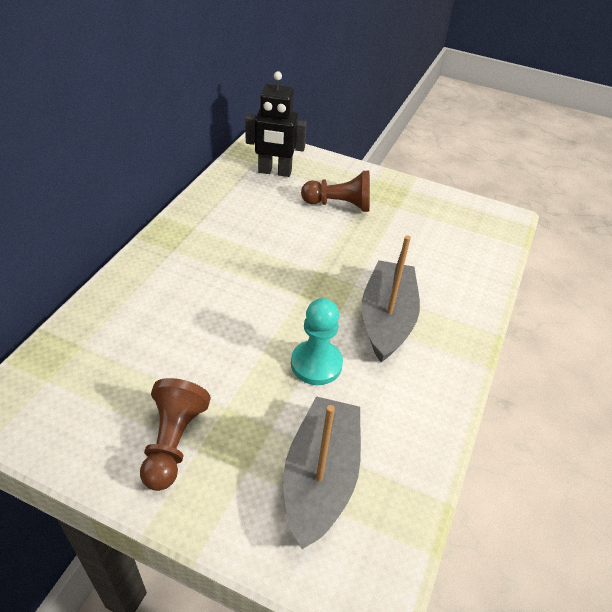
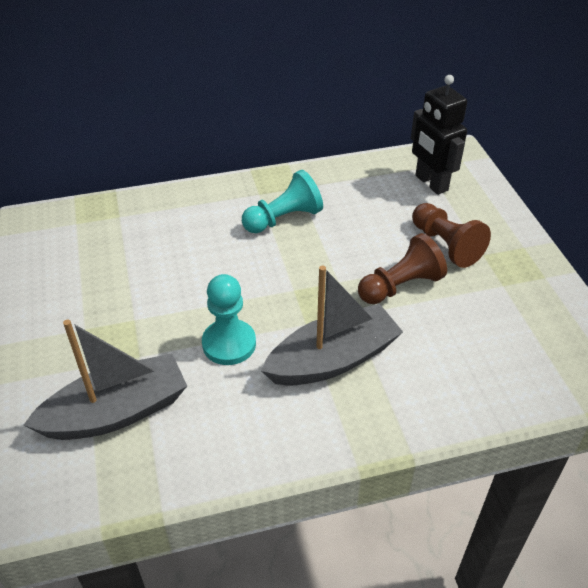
camera: 55 degrees right, 0 degrees up
(173, 442) = (78, 312): brown pawn -> brown pawn (400, 286)
(219, 255) = (283, 219): none -> turquoise pawn

